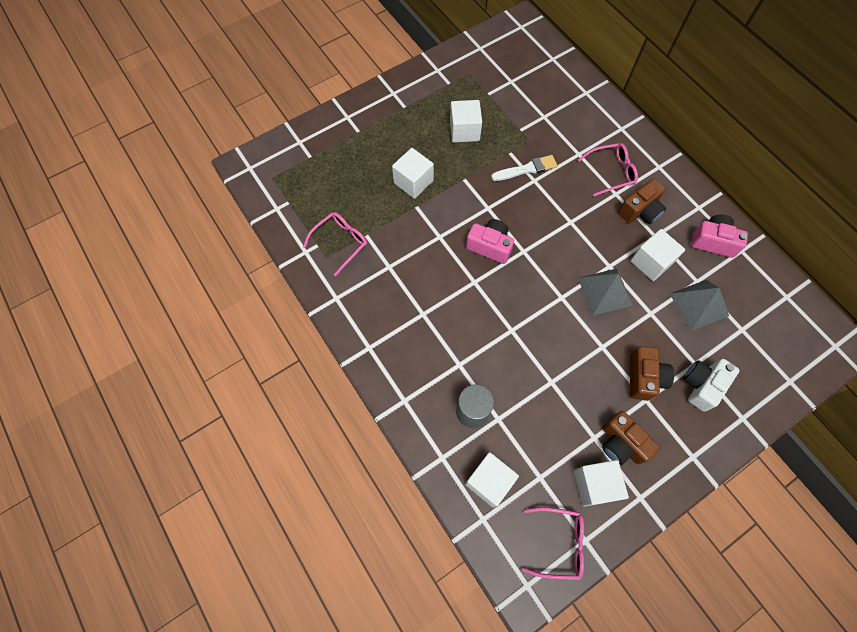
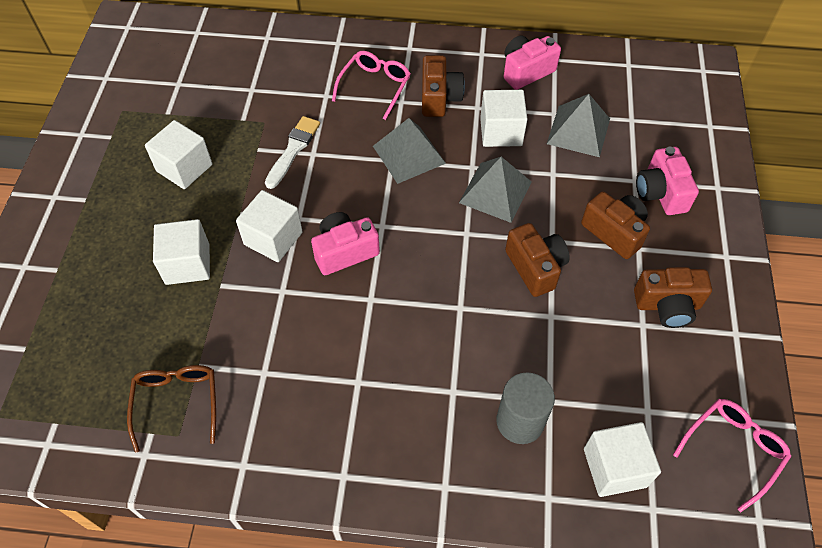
camera: 50 degrees left, 10 degrees down
(341, 242) = (177, 402): pink glasses -> brown glasses
(575, 350) = (535, 267): none -> brown camera
(583, 227) = (408, 154): none -> grey pyramid
(595, 485) = (693, 364): white cube -> white cube (273, 238)
(701, 385) = (660, 193): white camera -> pink camera

